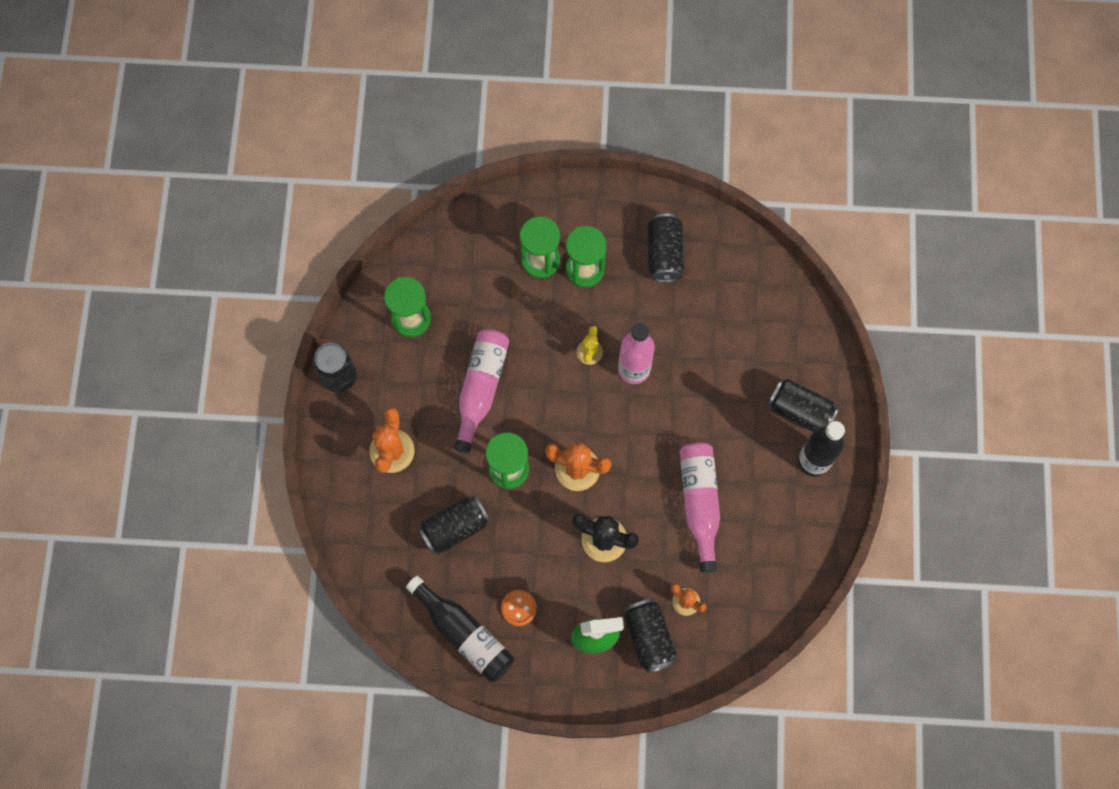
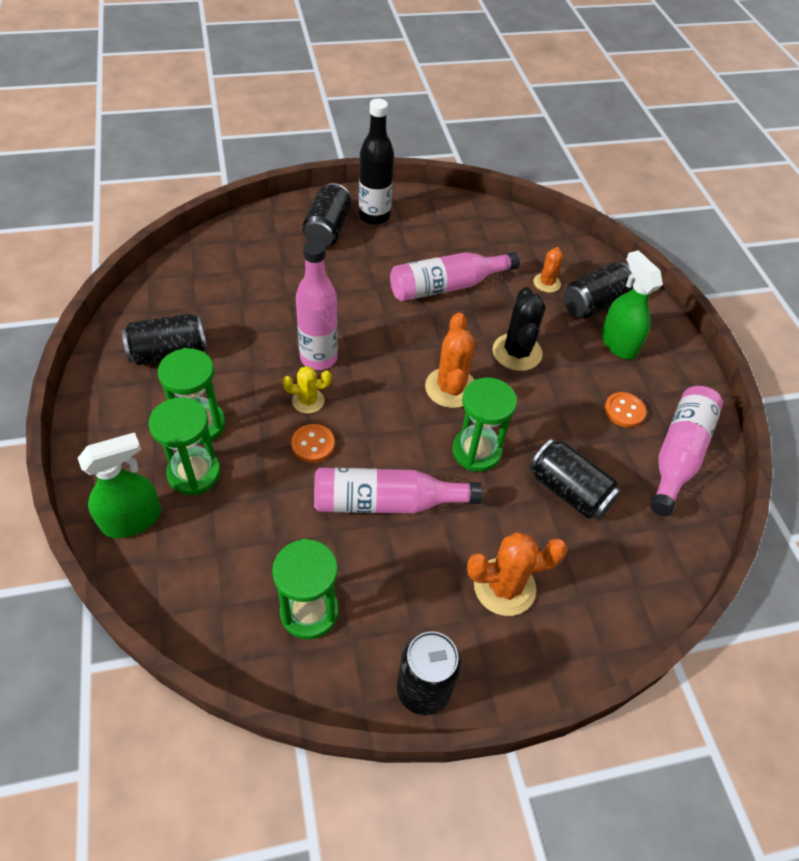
camera: 110 degrees left, 20 degrees down
(464, 634) = (678, 454): black bottle -> pink bottle
(511, 217) = (132, 520): none -> green spray bottle
(546, 347) = (313, 444): none -> orange button

